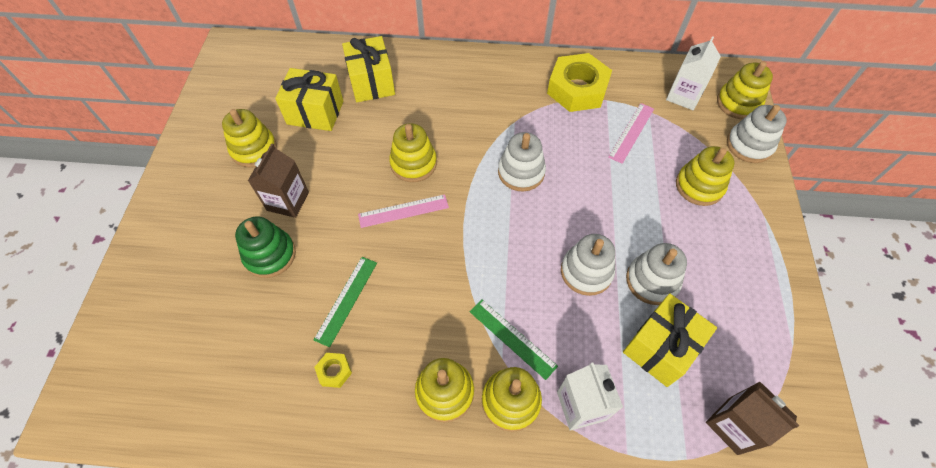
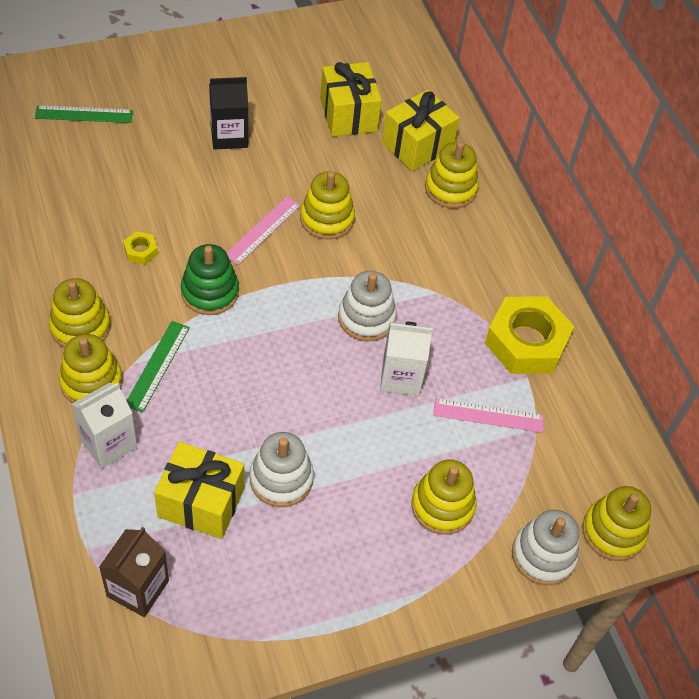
camera: 60 degrees right, 5 degrees down
(254, 149) = (276, 86): yellow stacking toy -> yellow stacking toy (450, 189)
(270, 255) = (164, 147): green stacking toy -> green stacking toy (210, 292)
(288, 201) = (229, 136): brown carton -> black carton
(334, 371) = (69, 238): yellow nut -> yellow nut (141, 251)
(346, 300) = (142, 220): green ruler -> green ruler (84, 114)
(403, 211) = (263, 230): pink ruler -> pink ruler turned 75 degrees clockwise
(586, 272) = (264, 412): white stacking toy -> none
(683, 96) = (586, 463): white carton -> white carton (401, 377)

